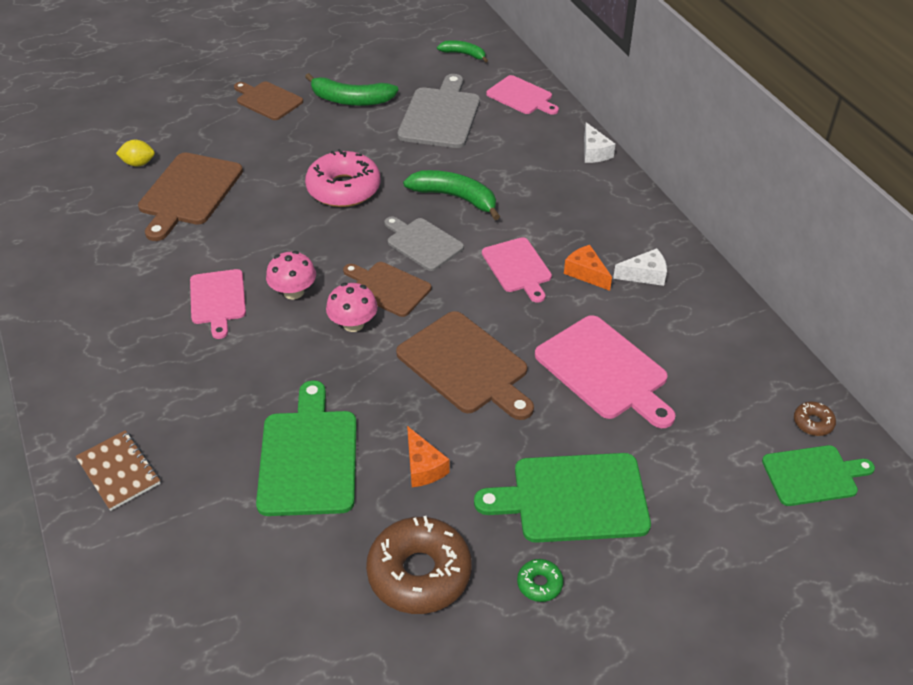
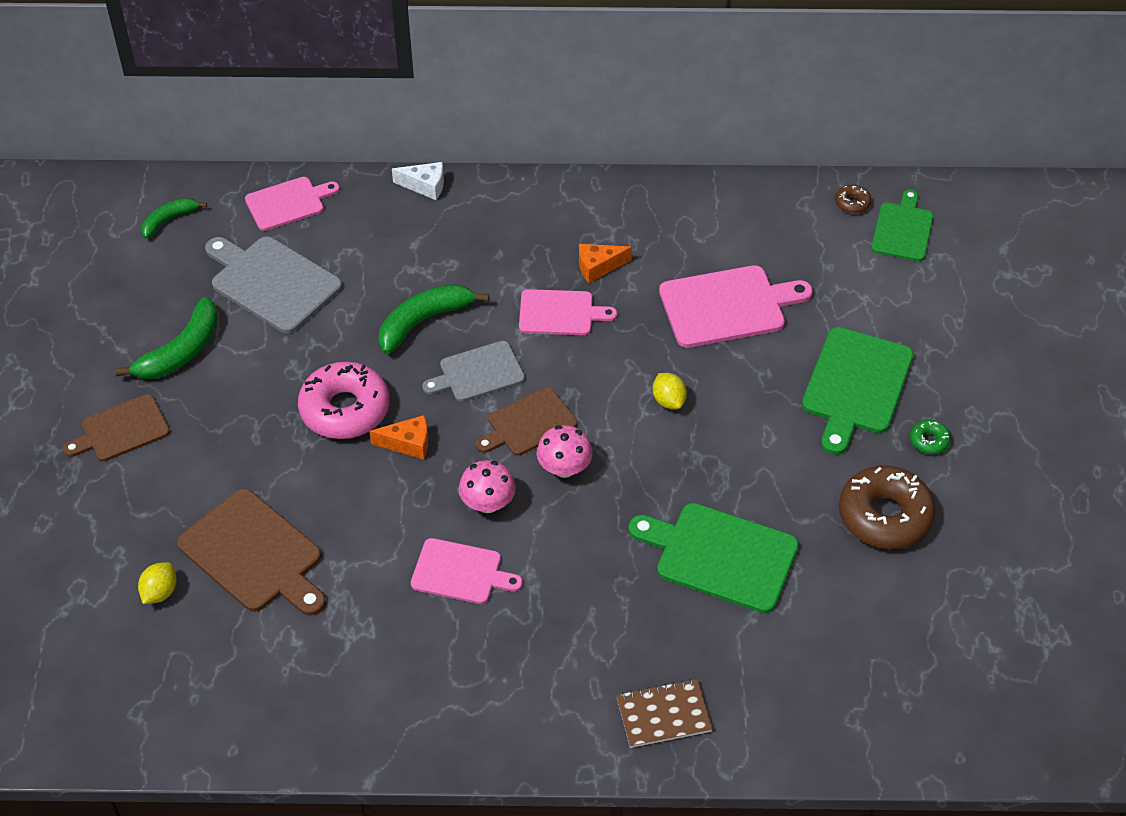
camera: 65 degrees left, 5 degrees up
(423, 467) = (773, 474): orange cheese -> orange cheese (408, 443)
(466, 365) = (668, 401): brown cutting board -> yellow lemon
(645, 275) = (625, 227): white cheese -> none

